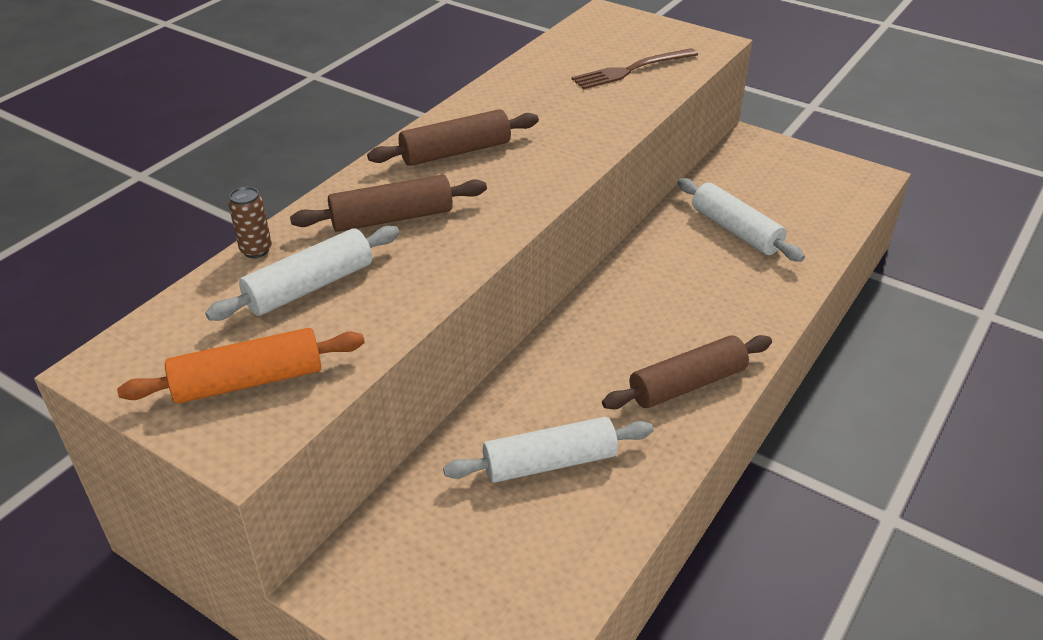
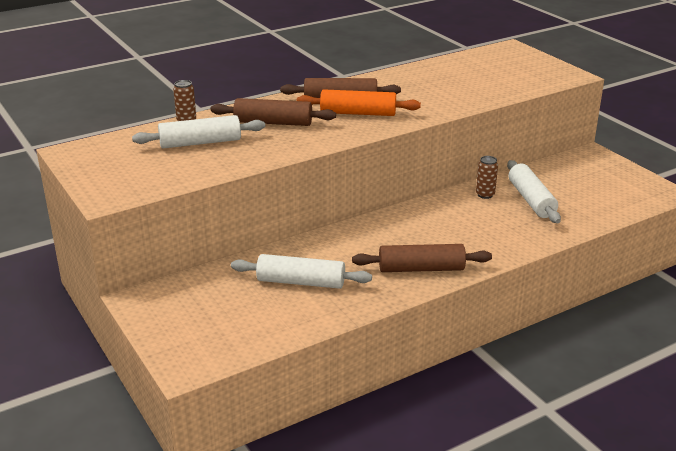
camera: 25 degrees right, 10 degrees down
(248, 381) = (134, 174): orange rolling pin -> orange rolling pin (358, 113)
(632, 70) = (497, 80): brown fork -> none
(677, 238) = (485, 195): none -> brown can

